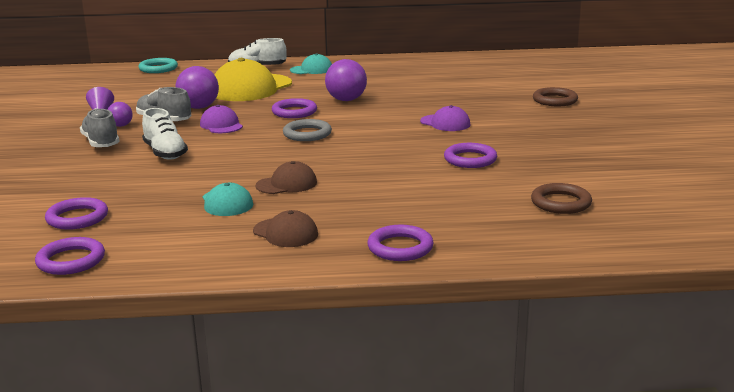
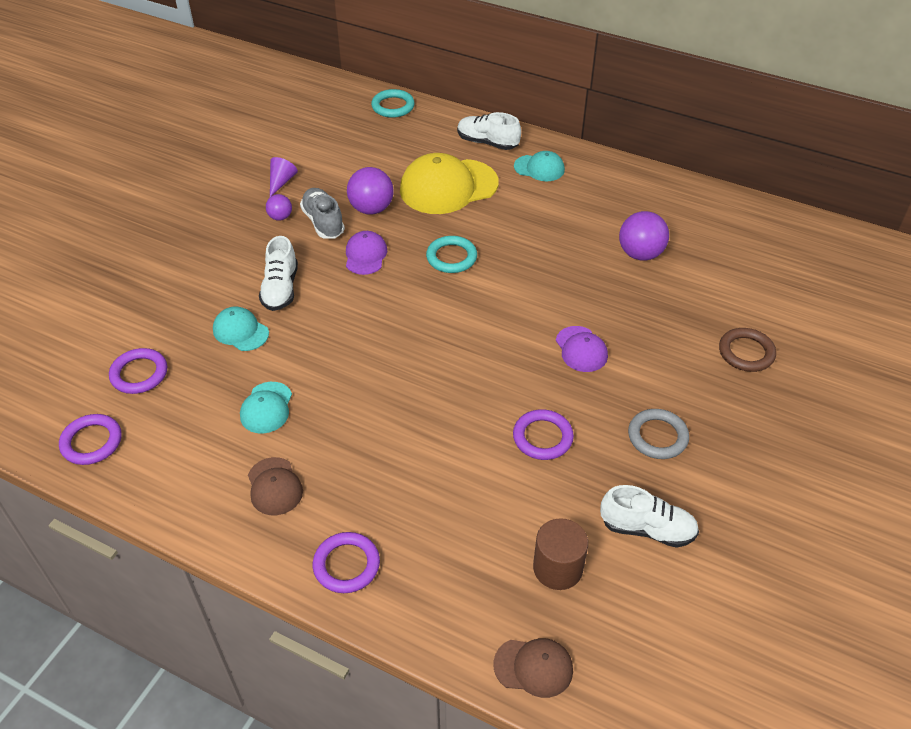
camera: 30 degrees right, 25 degrees up
(101, 143) = (242, 244): grey shoe -> none
(153, 177) = (240, 331): none -> turquoise cap
(287, 184) = (339, 400): brown cap -> brown cap (533, 667)
(294, 112) = (451, 257): purple ring -> turquoise ring
(307, 134) = (429, 310): grey ring -> grey ring (657, 436)
(346, 100) = (521, 253): purple ball -> purple ball (640, 254)
(561, 203) = (557, 568): brown ring -> brown cylinder
(595, 172) = (647, 529): none -> white shoe

